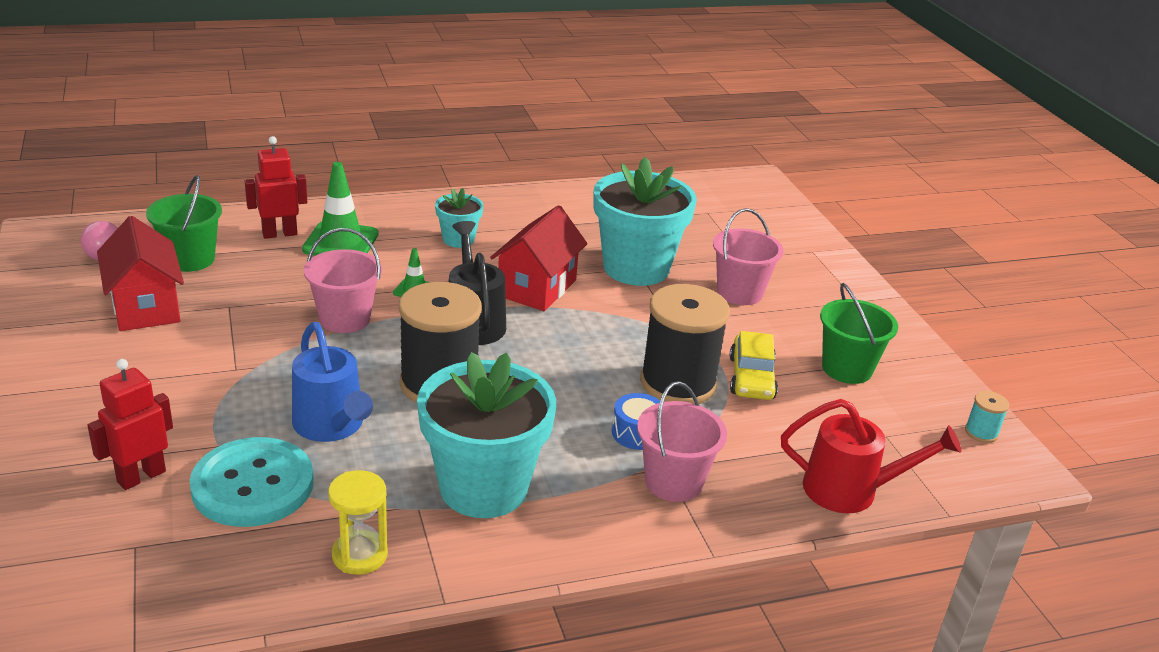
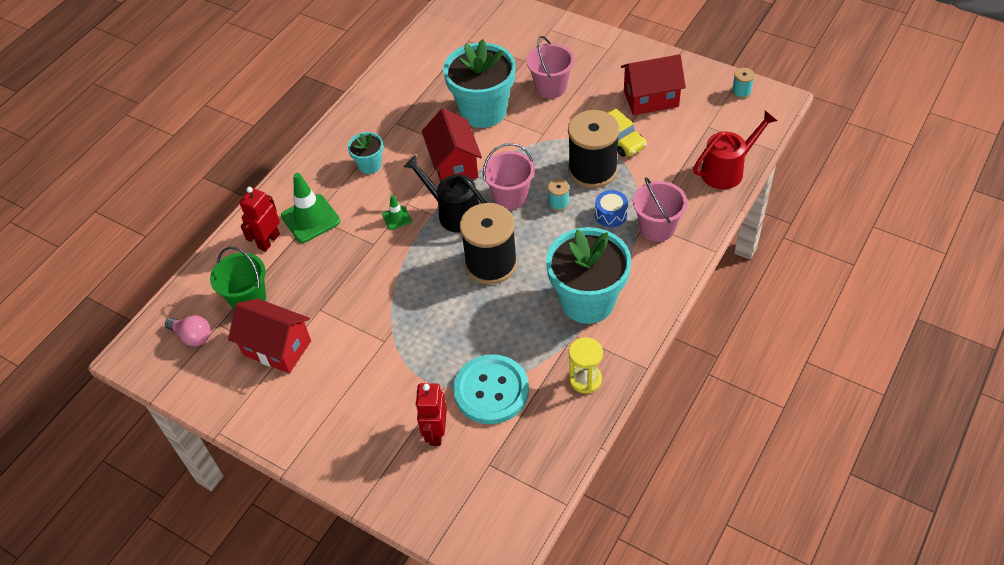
camera: 35 degrees left, 20 degrees up
(332, 426) = (478, 330): blue watering can -> none
(345, 319) = (390, 265): pink bucket -> pink bucket (510, 197)
(593, 385) = (558, 203): none -> turquoise spool
(846, 369) = (651, 99): green bucket -> red house

